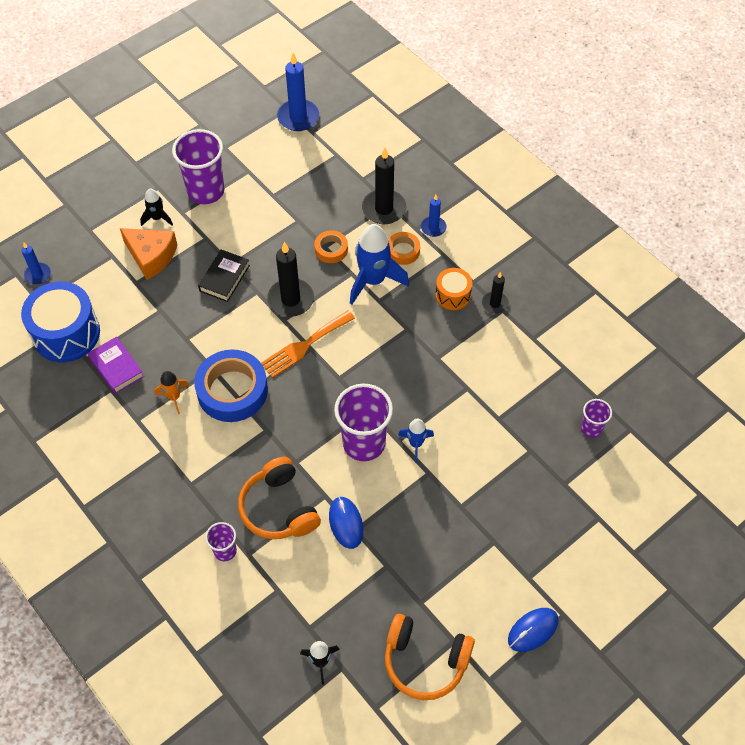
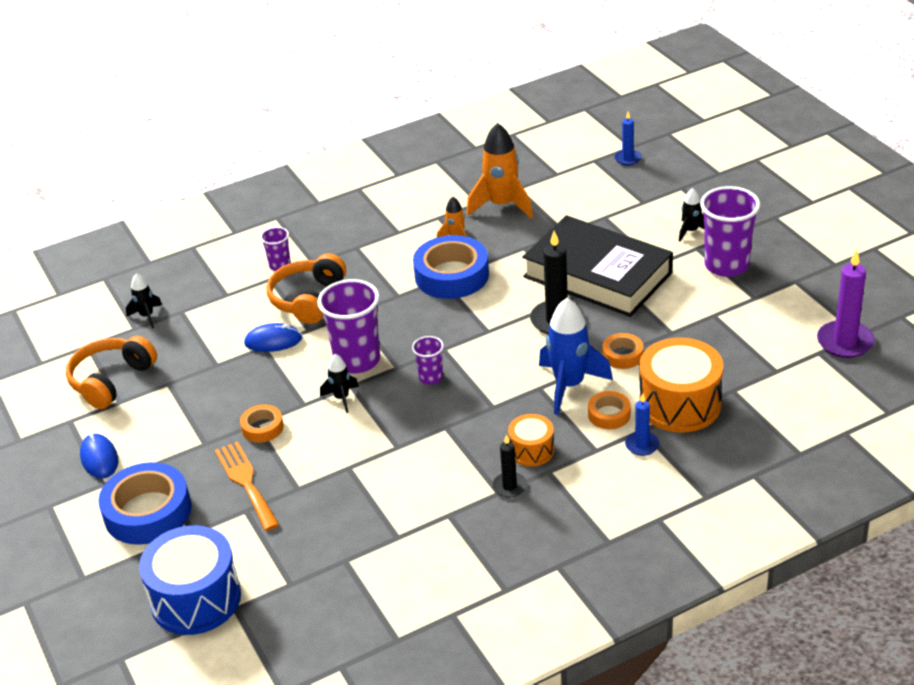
camera: 105 degrees right, 20 degrees down
(66, 333) = (551, 176): blue drum -> blue drum (196, 599)
(116, 367) = (502, 205): purple book -> orange rocket
(151, 256) = (637, 227): orange cheese -> none
(224, 278) = (597, 275): black book -> black book, size x2.28
(279, 508) = (308, 299): orange headphones -> orange headphones turned 60 degrees counterclockwise
(298, 117) = (845, 342): blue candle -> purple candle
(304, 345) = (492, 327): orange fork -> orange fork (246, 482)
(384, 209) = (679, 404): black candle -> orange drum
(416, 444) = (341, 398): blue rocket -> black rocket
(465, 499) = (262, 428): none -> orange tape
(586, 562) = (148, 512): none -> blue tape
(591, 428) = (305, 547): purple cup -> purple cup (431, 377)

